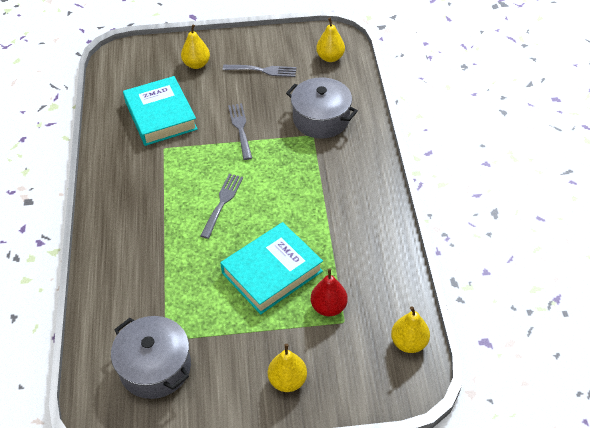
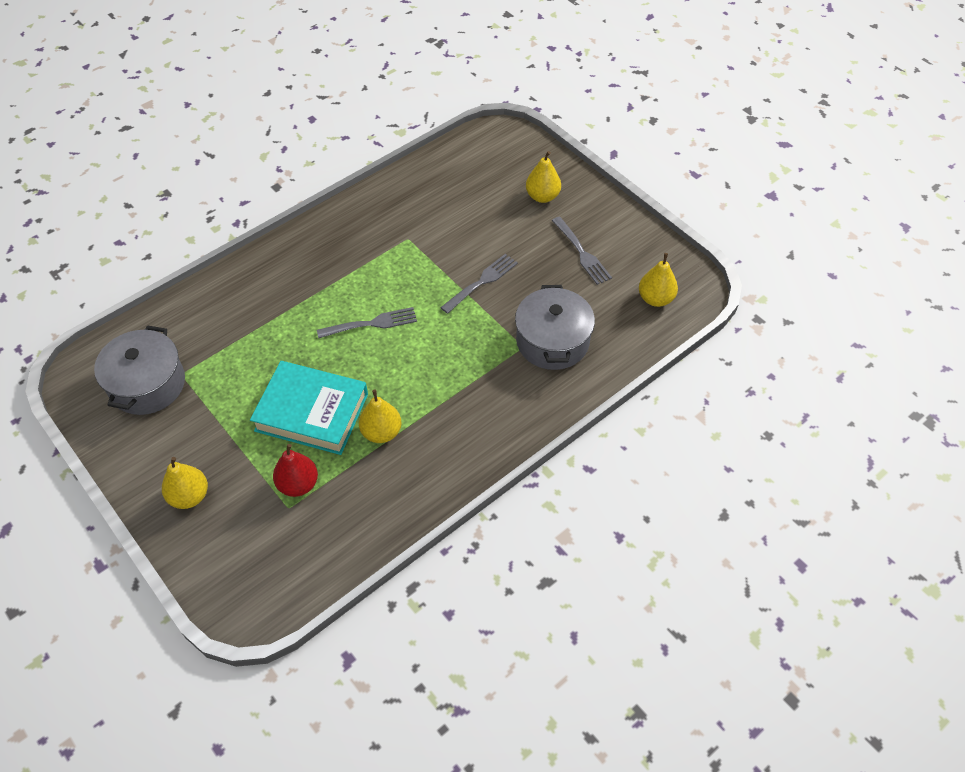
camera: 55 degrees right, 5 degrees up
(161, 115) = (448, 211): turquoise book -> none
(409, 342) = (297, 581): yellow pear -> yellow pear (381, 432)

